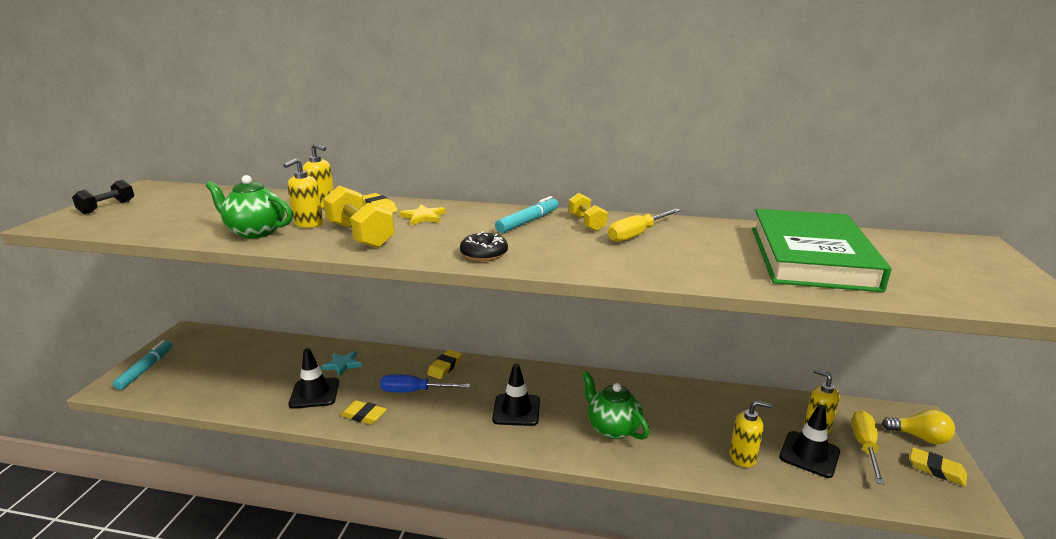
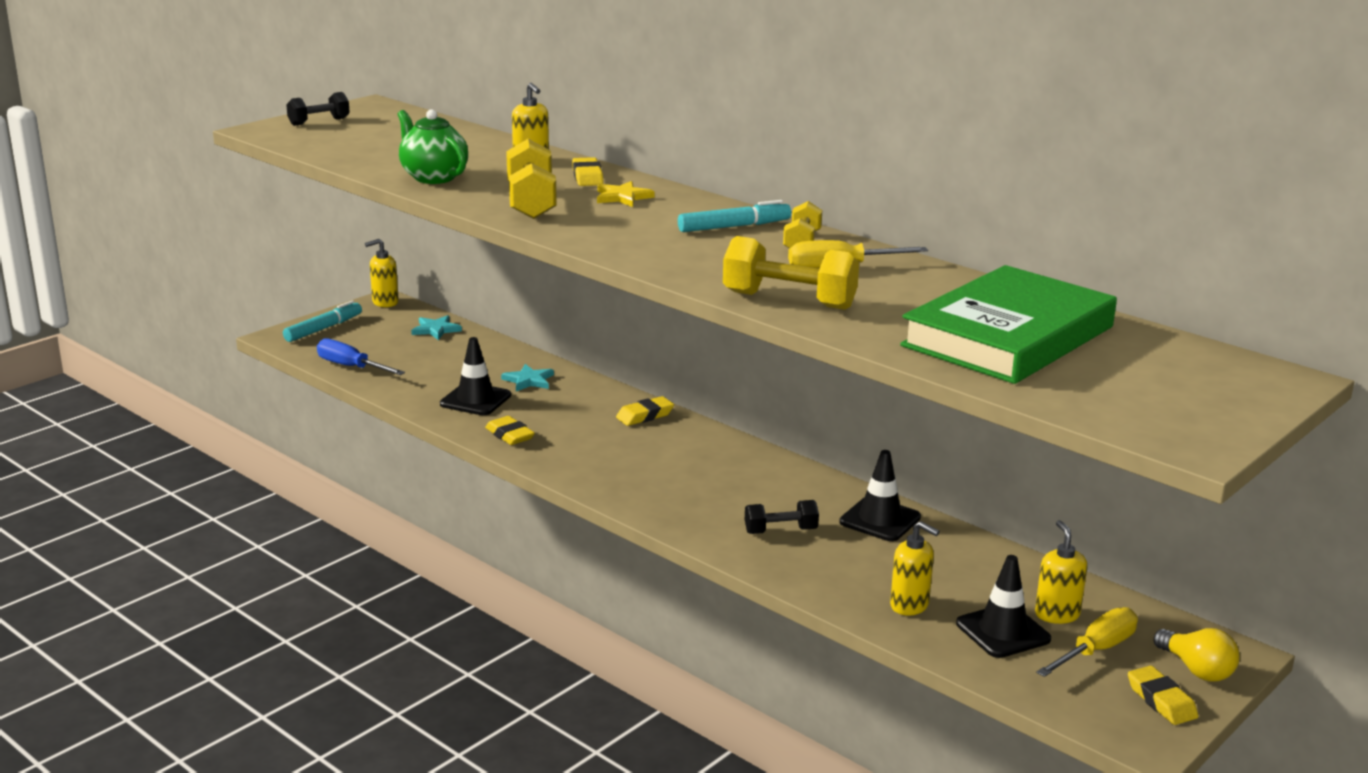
camera: 30 degrees right, 0 degrees up
(242, 344) = (436, 330): none -> turquoise star
(308, 224) = (493, 179): yellow soap dispenser -> yellow soap dispenser (385, 302)
(414, 391) = (585, 429): blue screwdriver -> blue screwdriver (351, 367)
(484, 254) = (632, 248): black donut -> none
(516, 410) = (684, 481): black traffic cone -> black traffic cone (880, 520)
(612, 428) = (780, 531): green teapot -> black dumbbell
(649, 267) = (789, 300): none -> yellow dumbbell

